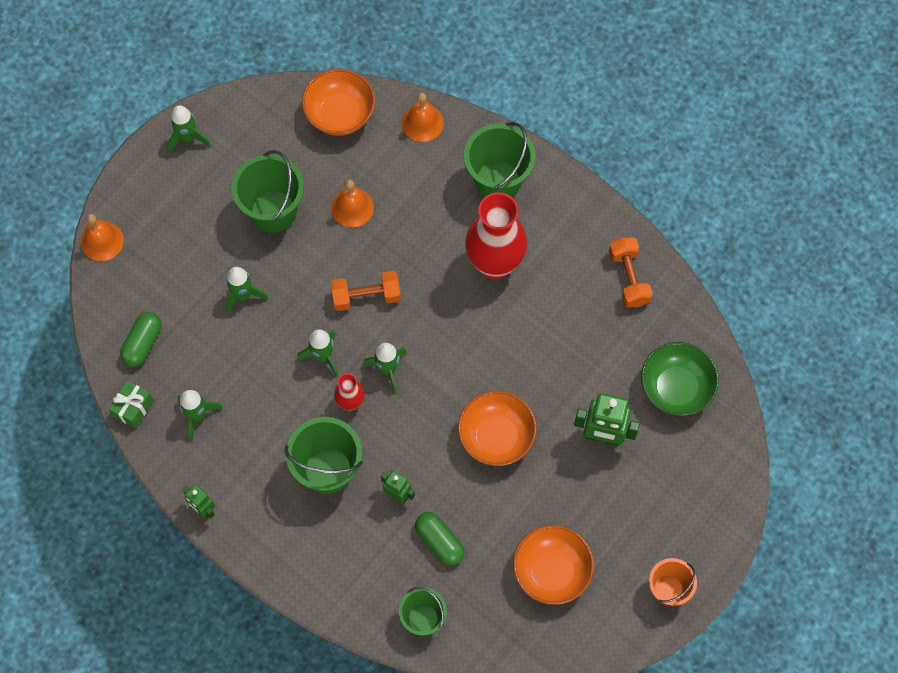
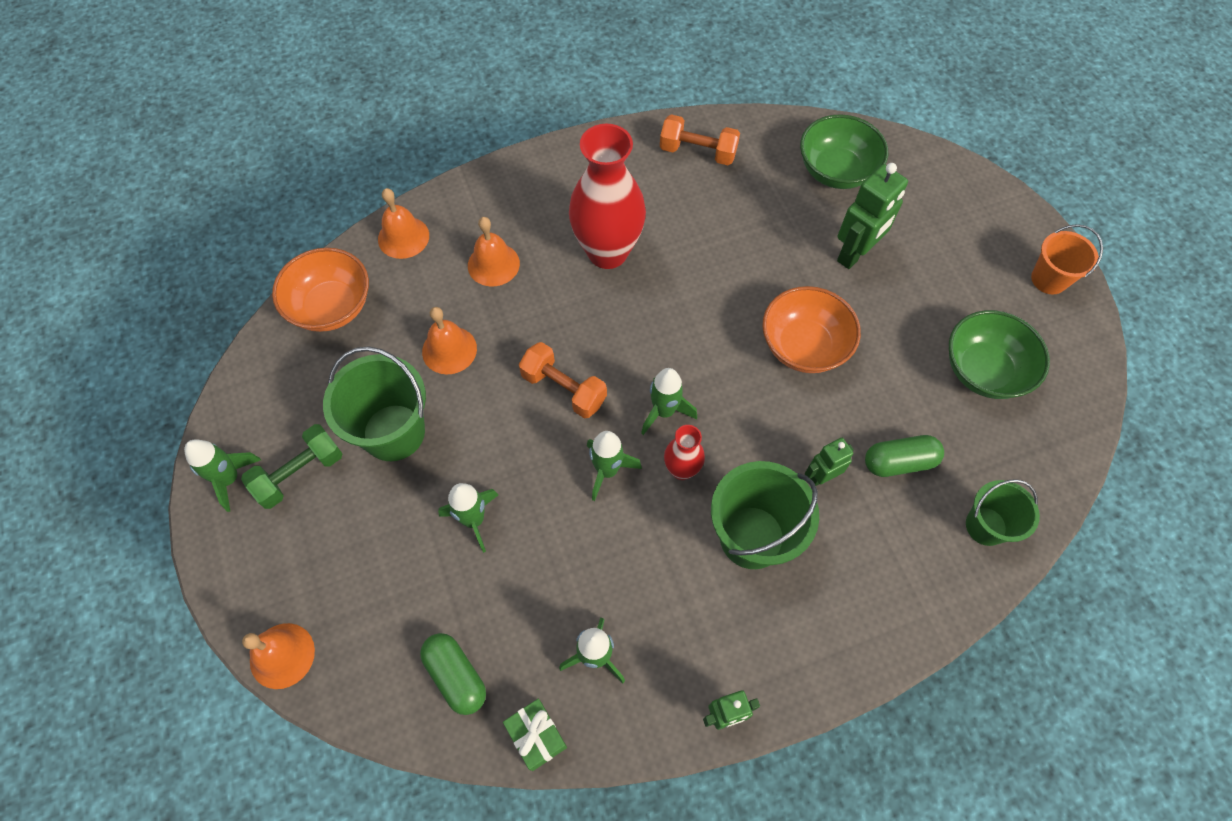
camera: 60 degrees left, 5 degrees down
(214, 175) = (299, 473): none -> green dumbbell
(366, 296) = (564, 389): orange dumbbell -> orange dumbbell turned 75 degrees counterclockwise
(437, 194) = (493, 264): none -> orange bell
(498, 181) = (518, 205): green bucket -> none
(551, 571) = (983, 370): orange bowl -> green bowl

